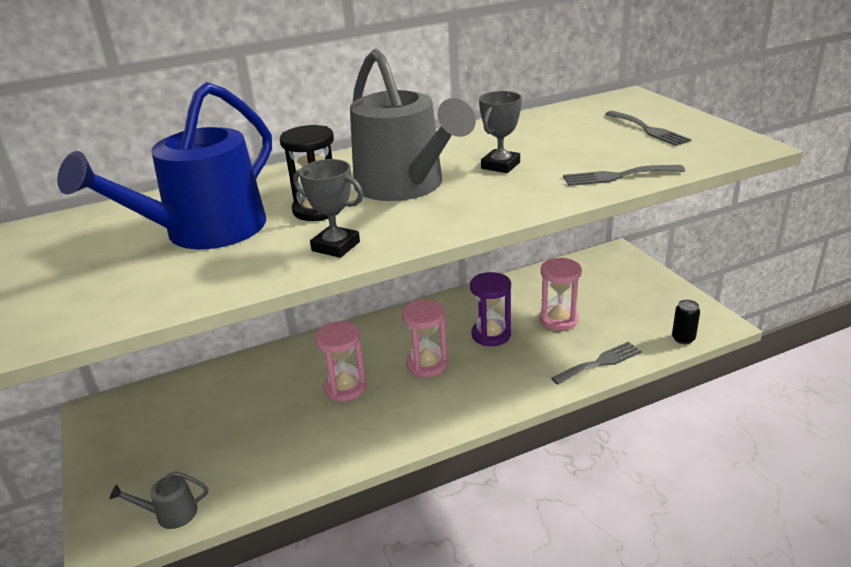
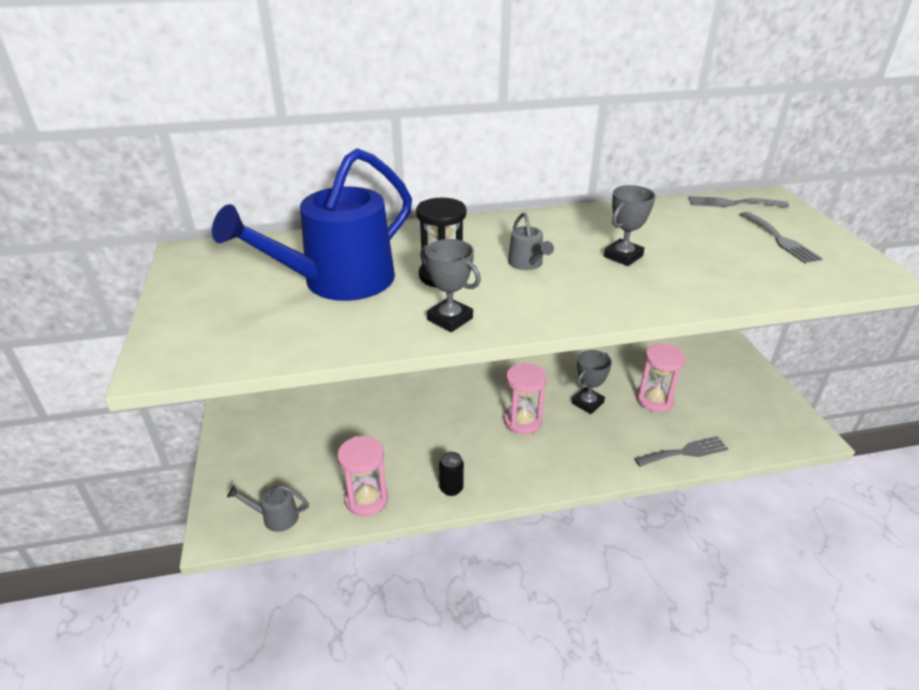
camera: 10 degrees right, 5 degrees up
(345, 388) = (445, 429): pink hourglass -> pink hourglass (366, 499)
(405, 186) = (527, 264): grey watering can -> grey watering can, size x0.41
(491, 335) = (587, 403): purple hourglass -> grey trophy
(617, 176) = (736, 288): grey fork -> grey fork (732, 203)
(683, 339) = (772, 443): black can -> black can (451, 488)

